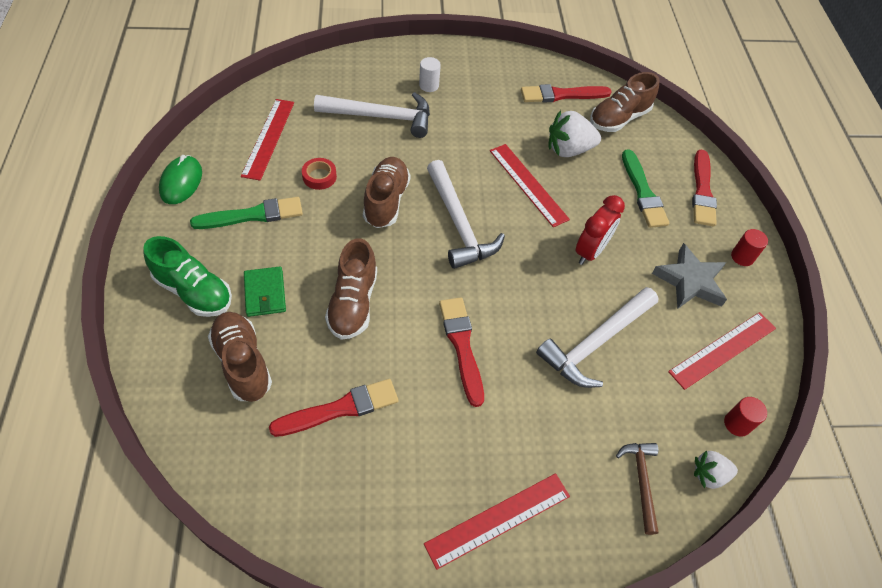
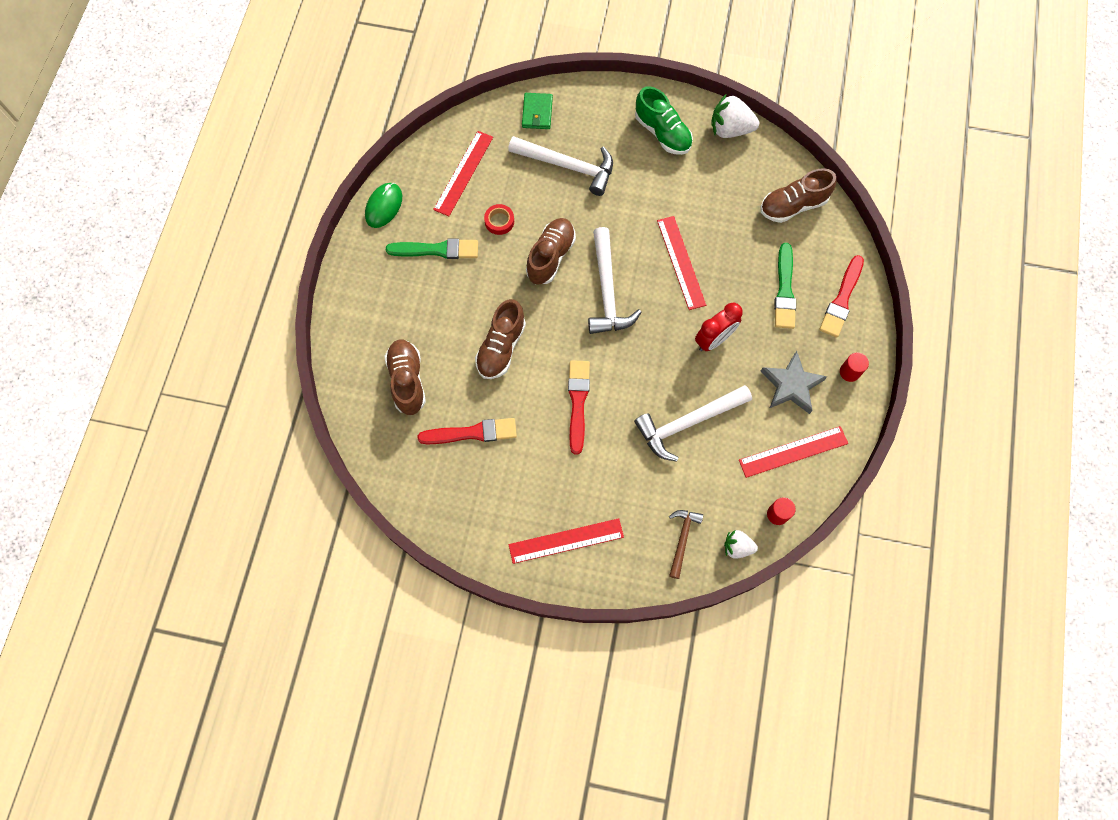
camera: 20 degrees right, 15 degrees up
(194, 291) = (380, 312): green shoe -> green shoe (662, 133)
(265, 293) = (434, 325): green wallet -> green wallet (537, 113)
(429, 85) = (621, 137): white cylinder -> none
(562, 95) = (746, 168): red brush -> none
(568, 150) = (731, 232): white strawberry -> white strawberry (730, 129)

